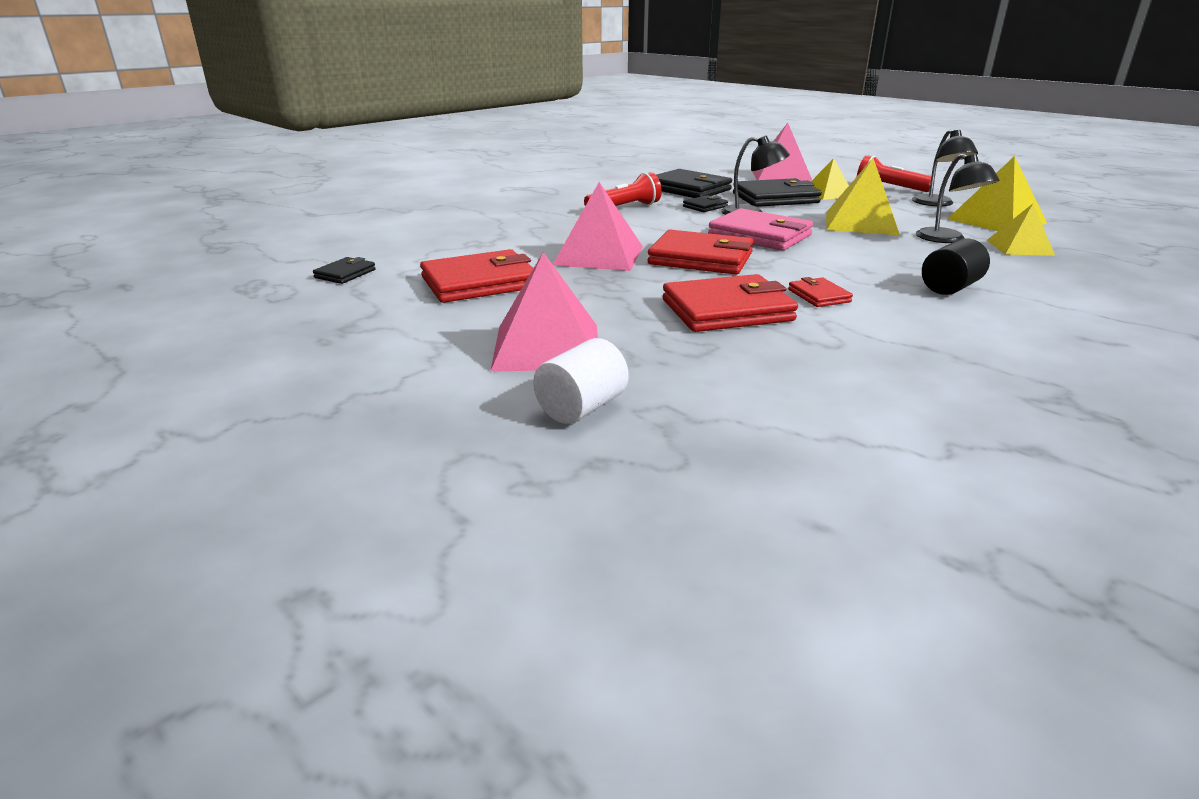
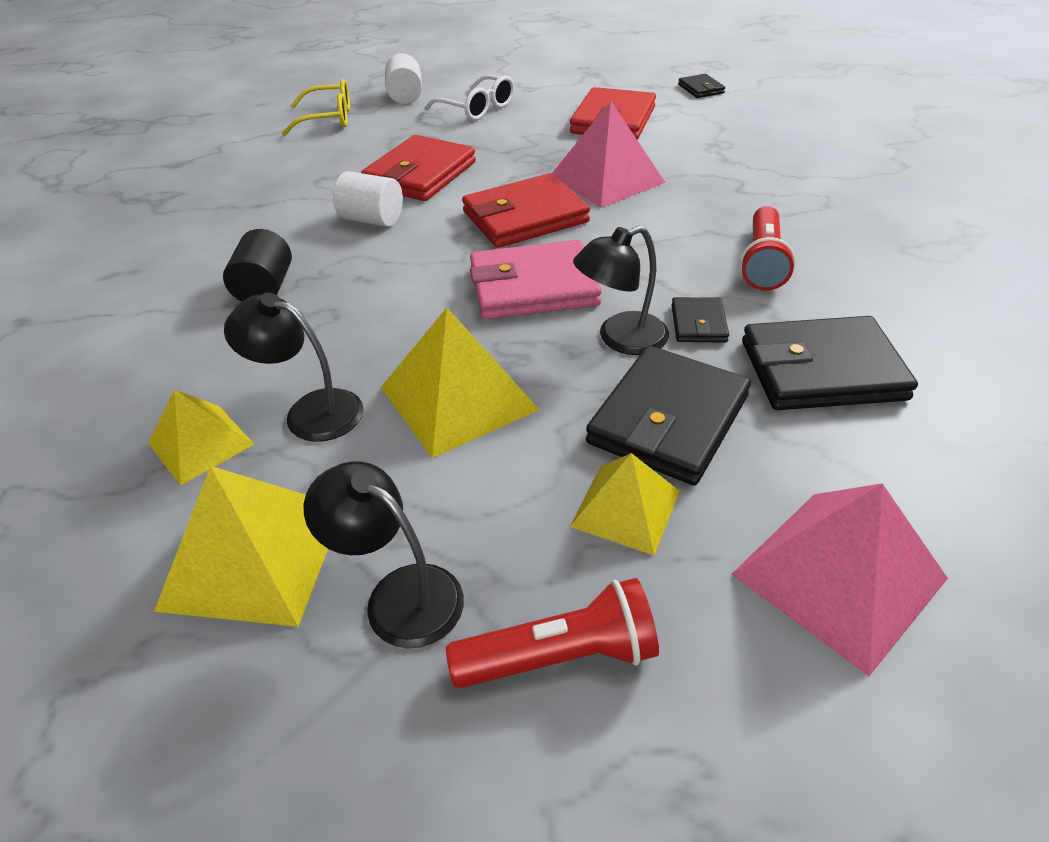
camera: 135 degrees right, 15 degrees up
(547, 346) = (477, 109): pink pyramid -> white glasses
(736, 422) = (328, 119): none -> yellow glasses
(819, 296) = (372, 220): red wallet -> white cylinder

